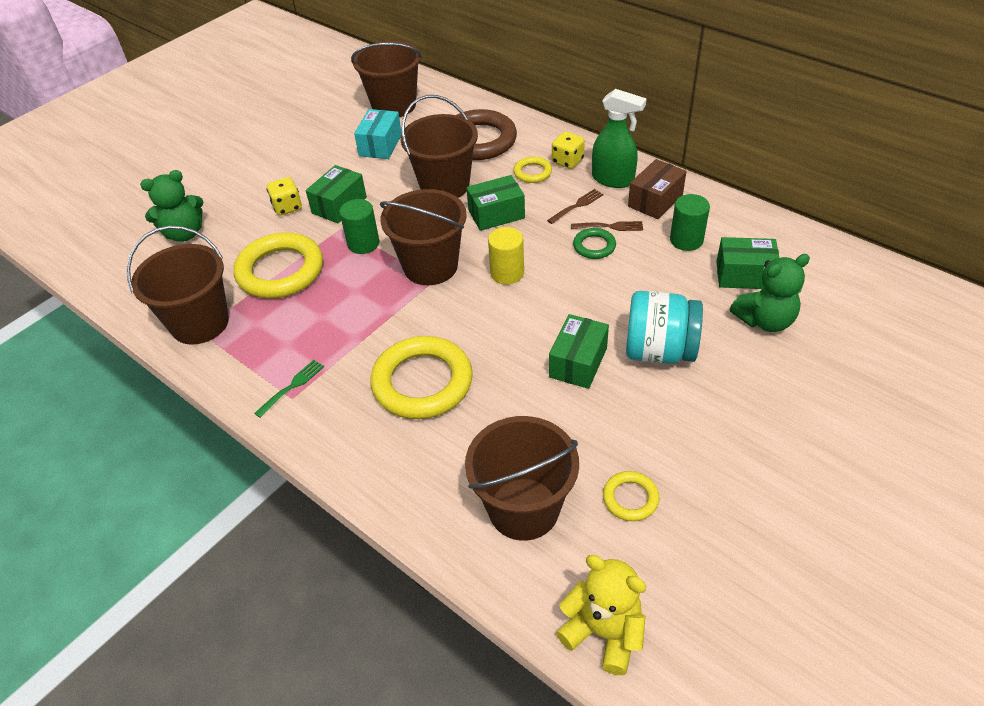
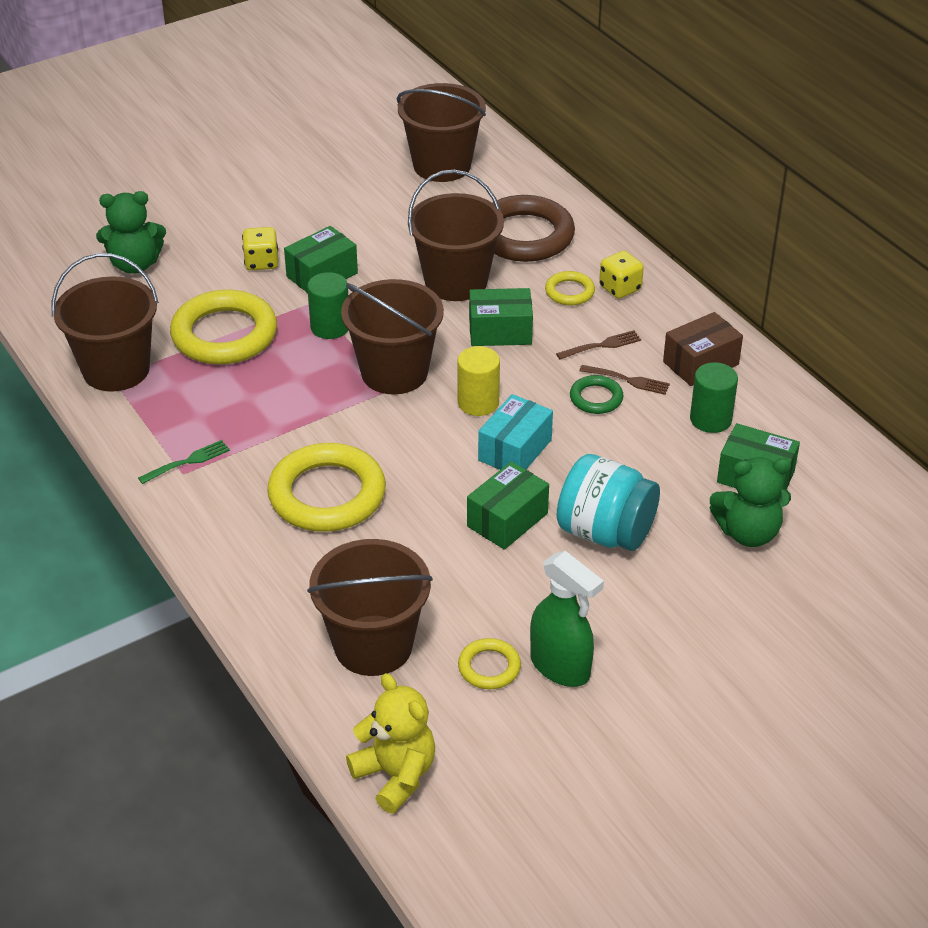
camera: 15 degrees right, 5 degrees down
(380, 145) = (402, 212): turquoise box -> turquoise box (515, 450)
(613, 179) = (664, 325): green spray bottle -> green spray bottle (560, 667)

